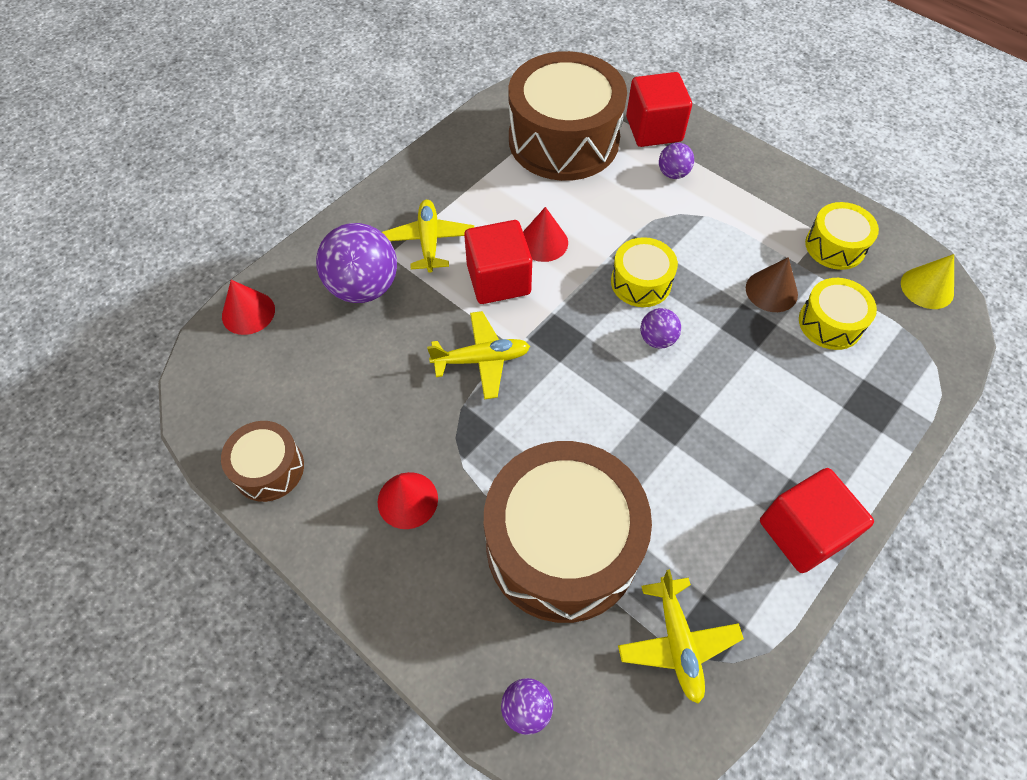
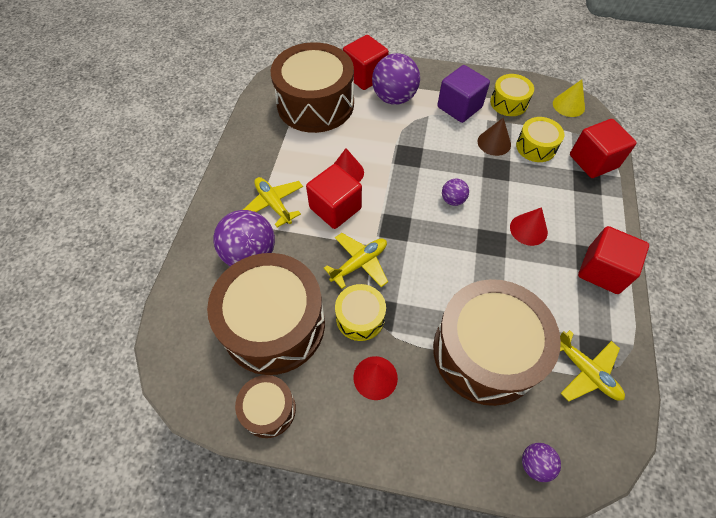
camera: 30 degrees left, 0 degrees up
(248, 312) = (179, 311): red cone -> red cone (528, 229)
(336, 379) = (274, 324): none -> brown drum
(641, 282) = (420, 170): yellow drum -> yellow drum (360, 317)
(673, 173) = (394, 98): purple ball -> purple ball, size x2.01
(756, 222) = (459, 107): none -> purple cube
(905, 381) = (593, 161): none -> red cube

